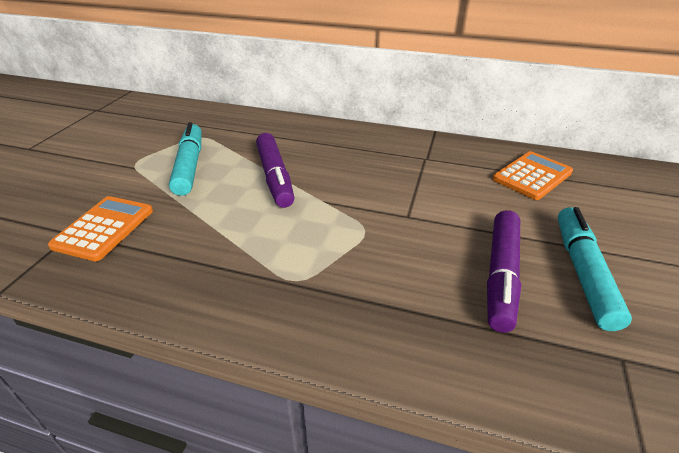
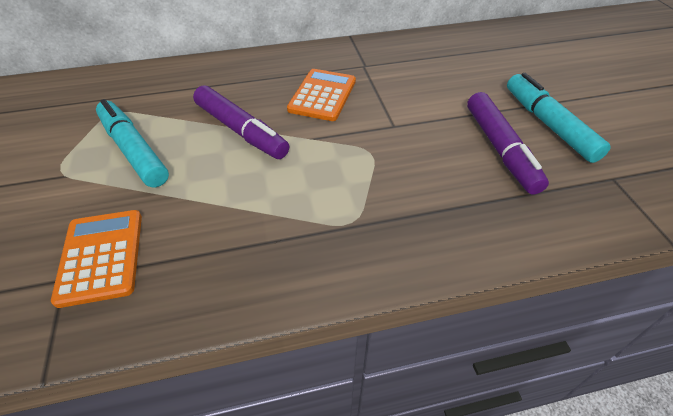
camera: 30 degrees left, 10 degrees up
(532, 176) = (458, 55): orange calculator -> orange calculator (322, 95)

